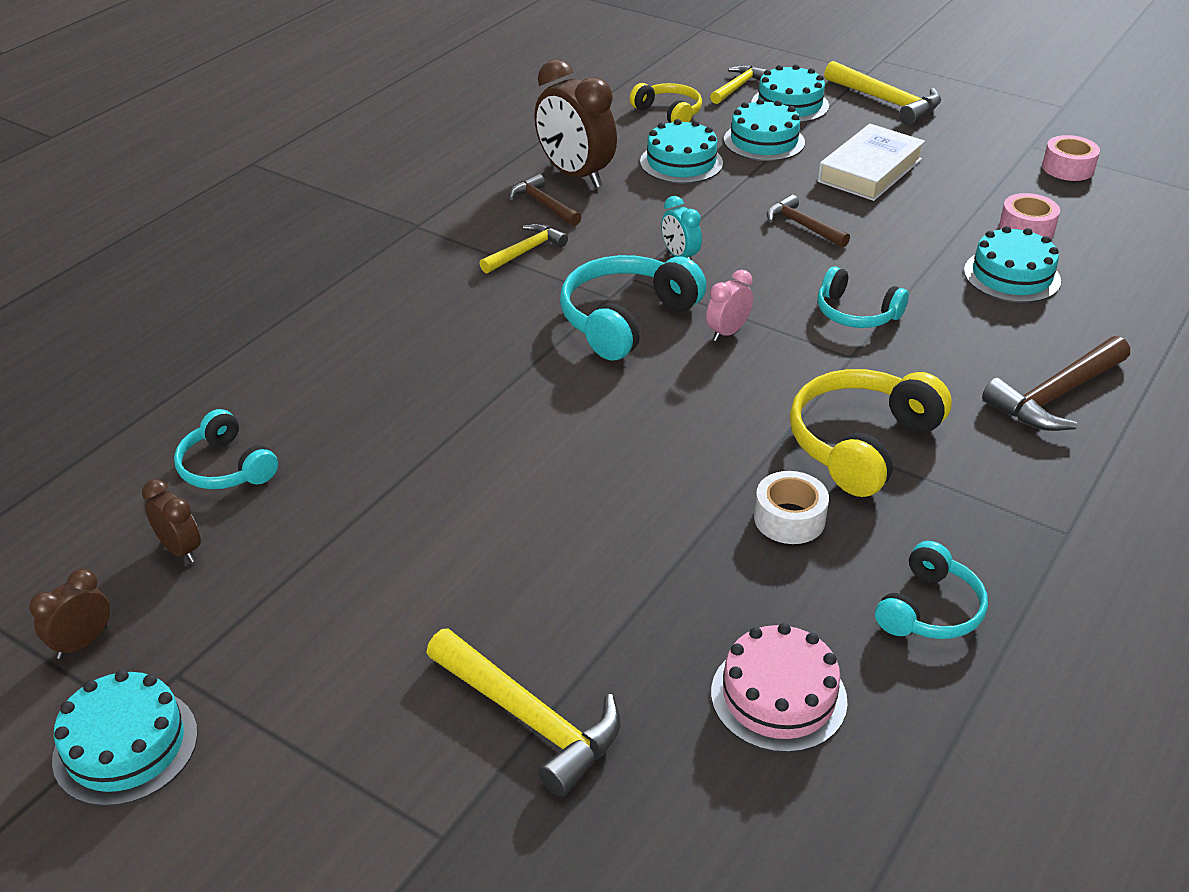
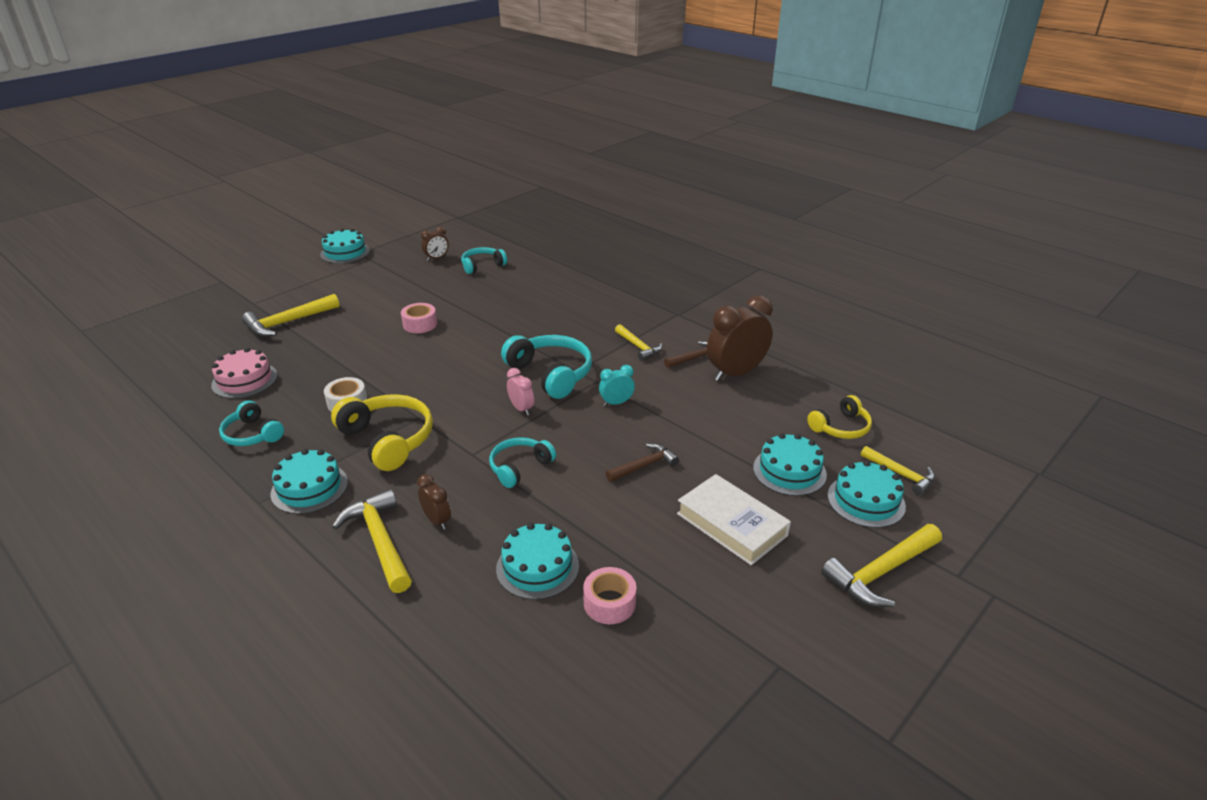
camera: 100 degrees right, 5 degrees down
(82, 643) = (399, 244): brown clock -> brown clock (437, 520)
(681, 162) = (752, 422): turquoise cake -> turquoise cake (309, 488)
(1056, 396) = (379, 541): brown hammer -> yellow hammer
(1068, 168) = (725, 683): pink tape -> pink tape (420, 324)

